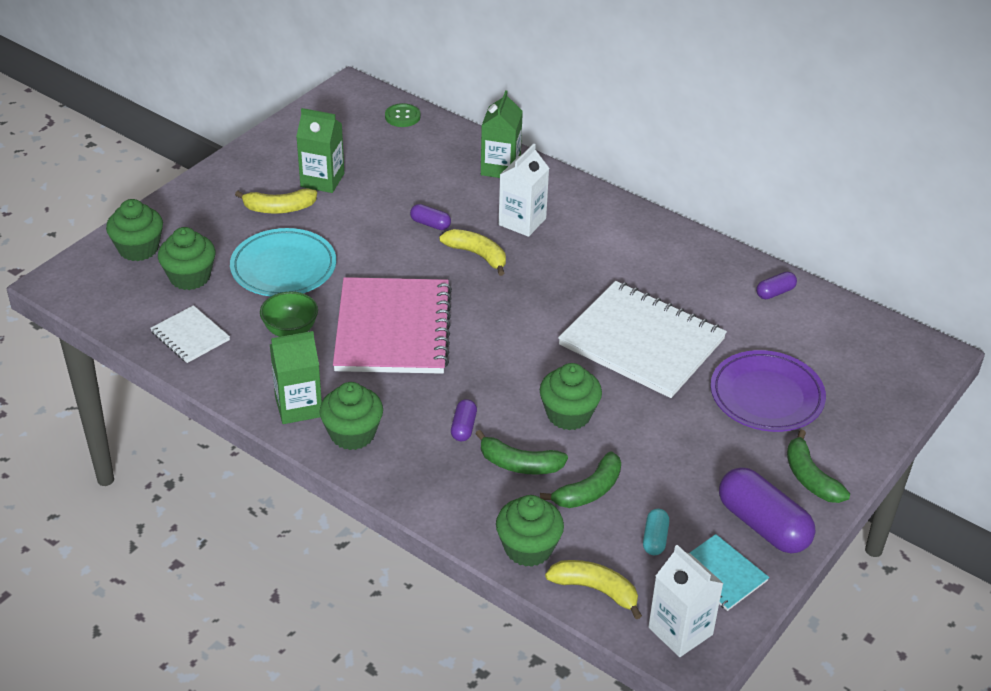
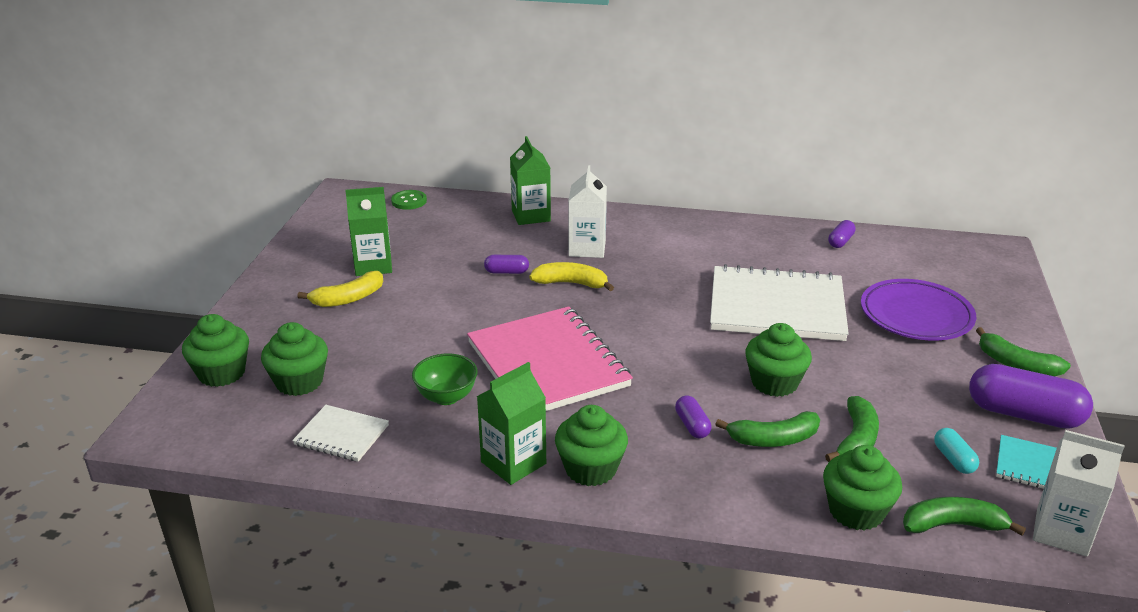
camera: 25 degrees left, 10 degrees down
(283, 268) = (394, 345): turquoise plate -> none
(595, 589) = (953, 525): yellow banana -> green banana

